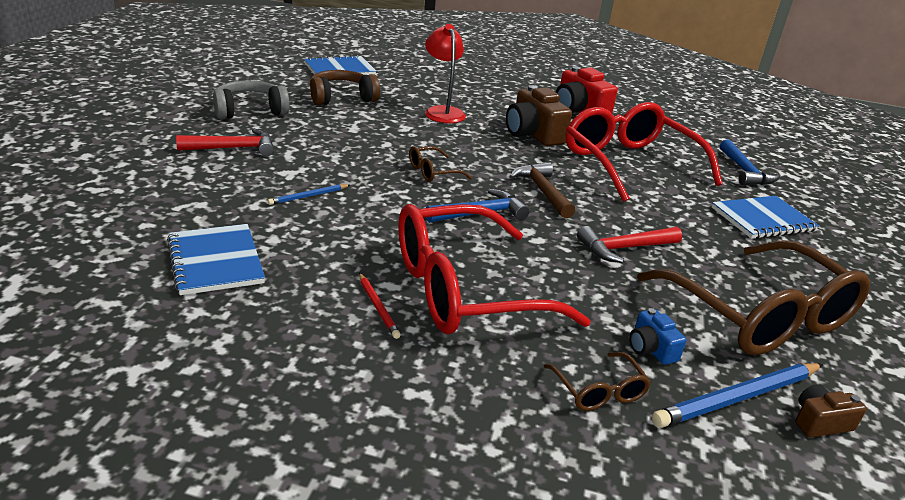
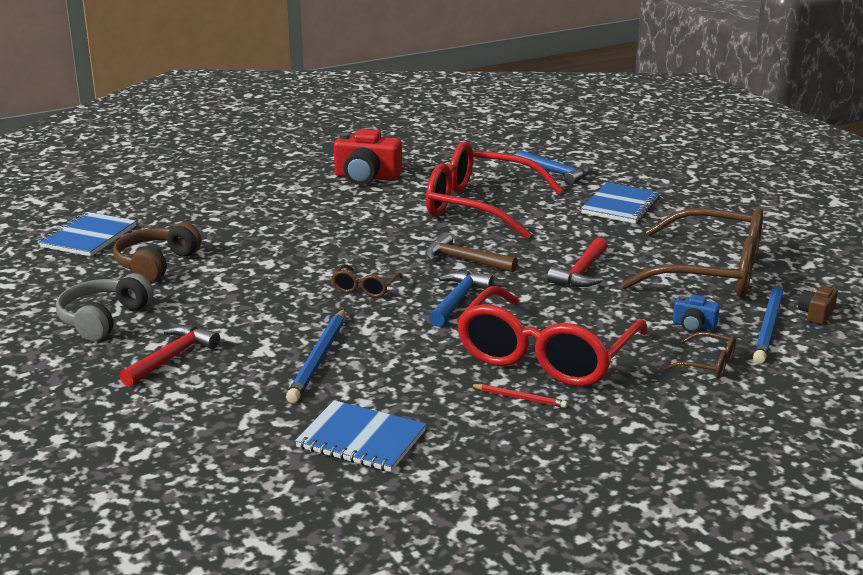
camera: 40 degrees left, 5 degrees down
(308, 196) = (319, 358): blue pencil -> blue pencil, size x1.89
(442, 112) = (267, 232): red lamp -> none
(533, 134) = (373, 216): brown camera -> none

